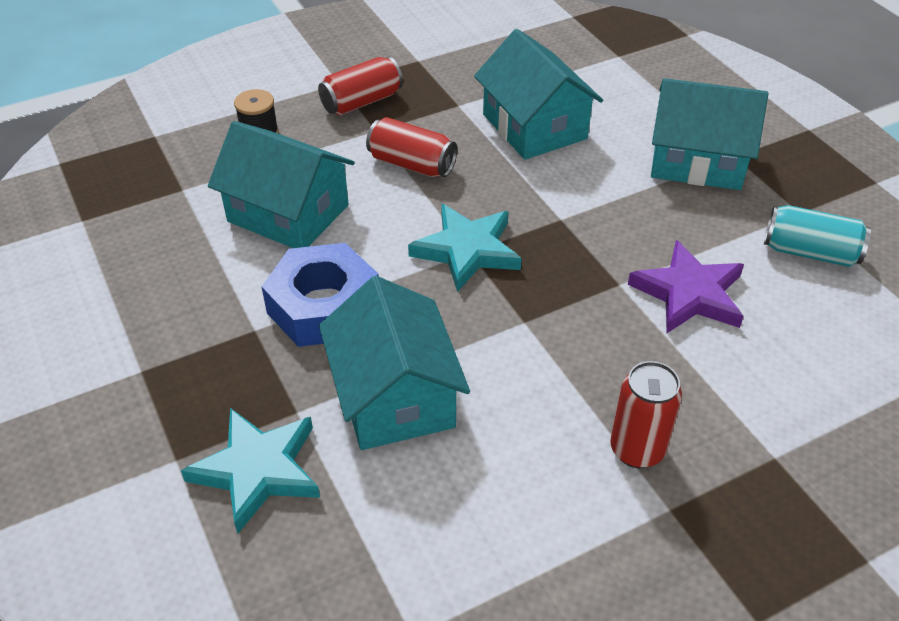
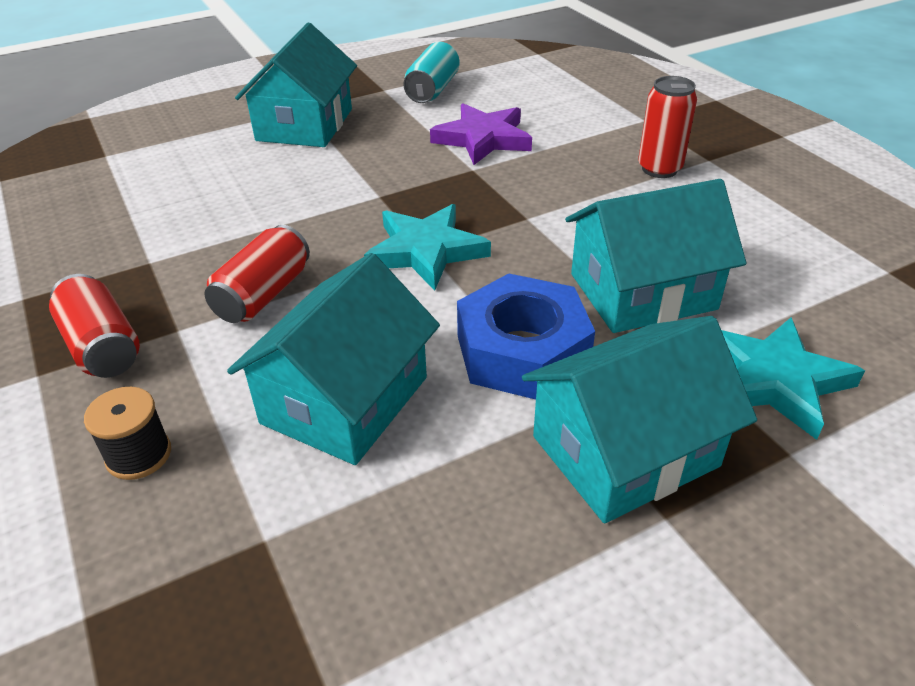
camera: 90 degrees left, 5 degrees down
(534, 126) = (217, 208): turquoise house -> turquoise house (624, 451)

